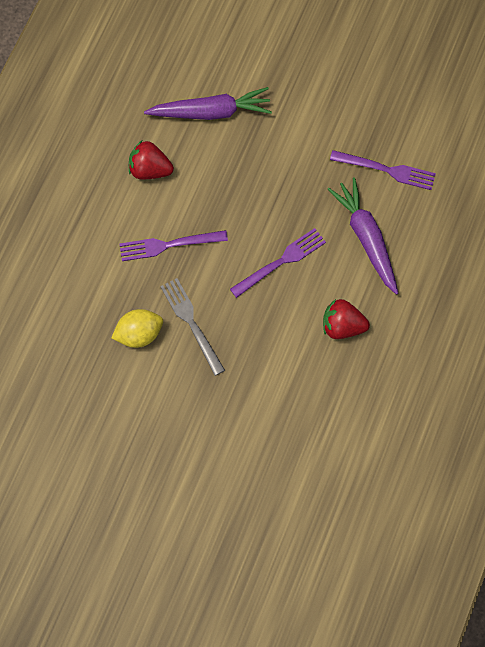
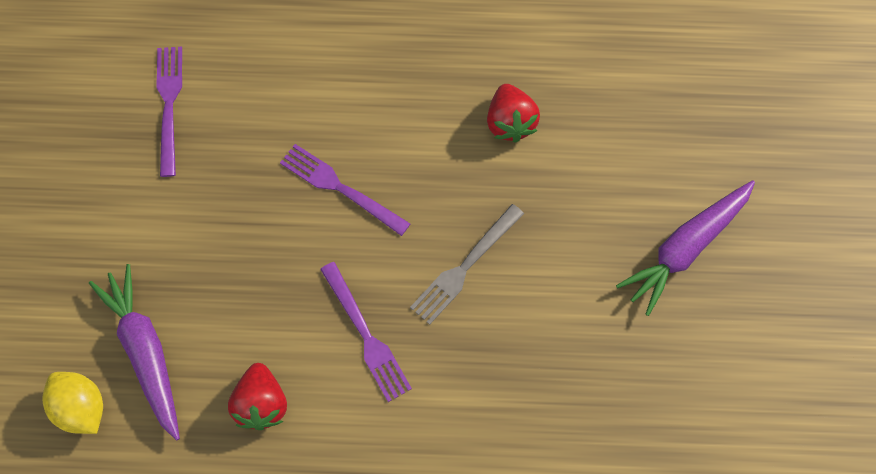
camera: 110 degrees left, 0 degrees up
(139, 334) = (506, 327): yellow lemon -> yellow lemon (81, 407)
(342, 326) = (401, 91): red strawberry -> red strawberry (510, 122)
(366, 238) = (273, 100): purple carrot -> purple carrot (685, 248)

